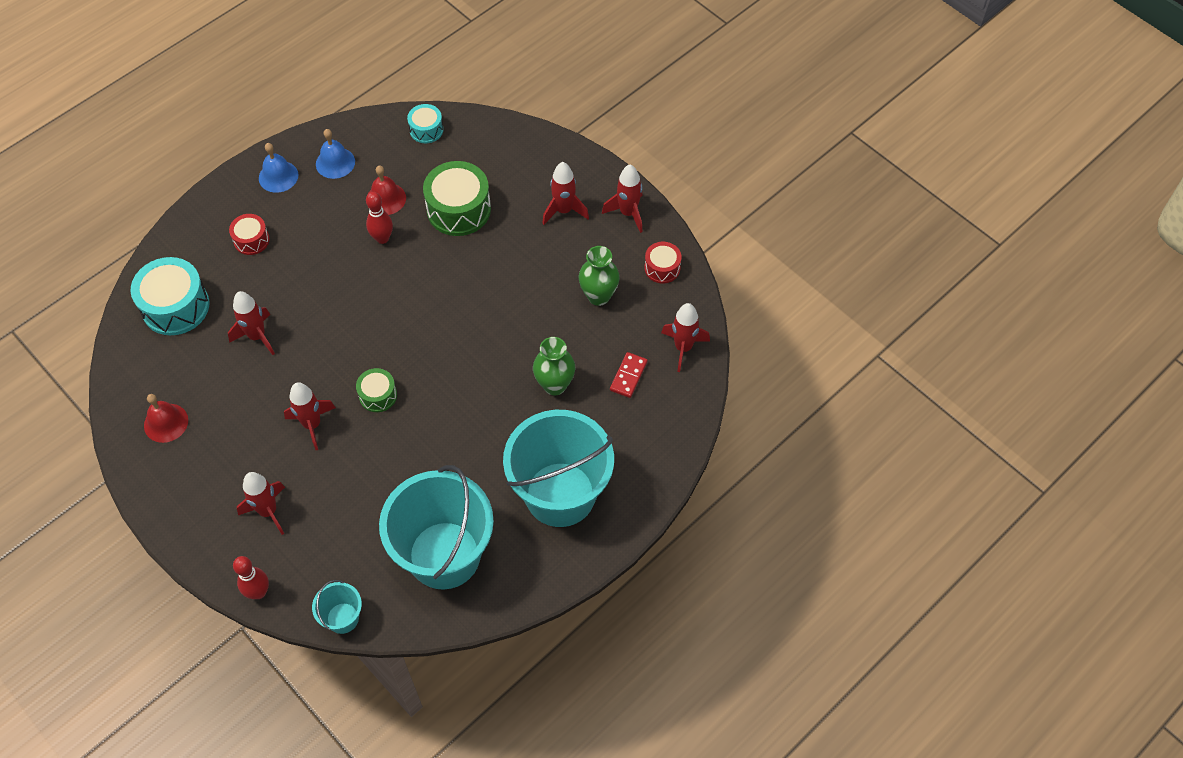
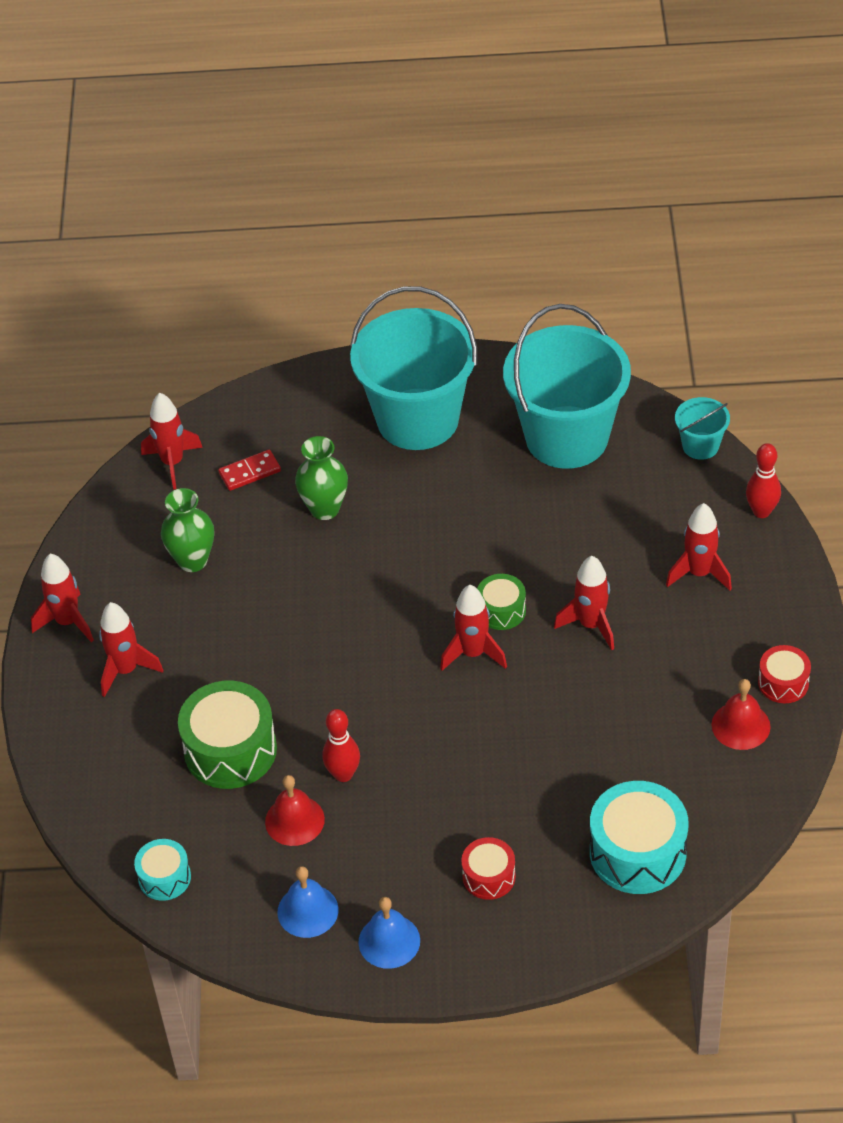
camera: 135 degrees left, 10 degrees down
(257, 336) = (574, 755): red rocket -> red rocket (473, 653)
(662, 268) = (102, 545): red drum -> red drum (783, 682)

